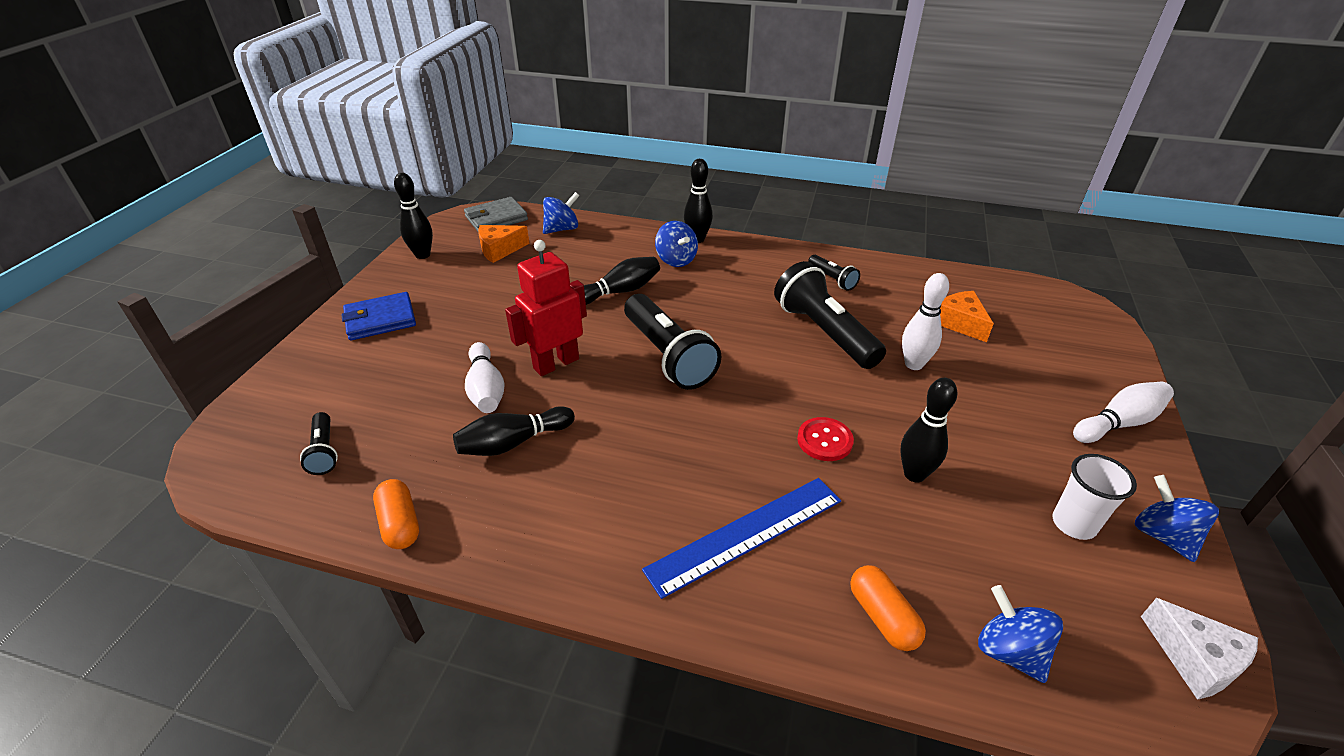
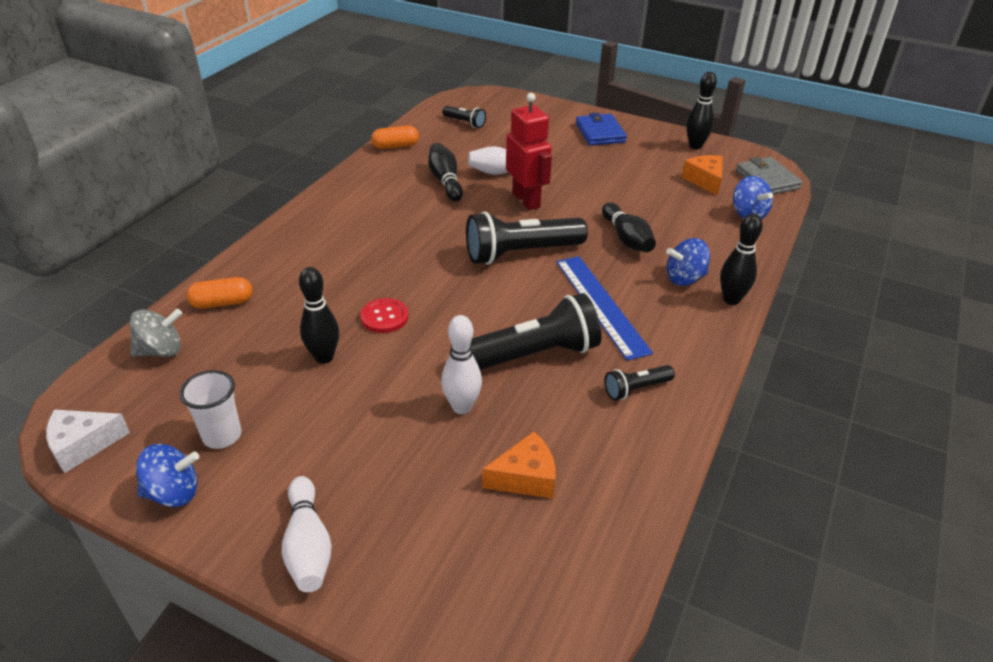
camera: 100 degrees right, 0 degrees up
(324, 452) = (465, 123): black flashlight -> black flashlight turned 135 degrees counterclockwise
(745, 534) = (318, 261): blue ruler -> blue ruler (601, 305)
(1009, 651) = (161, 350): blue spinning top -> grey spinning top

